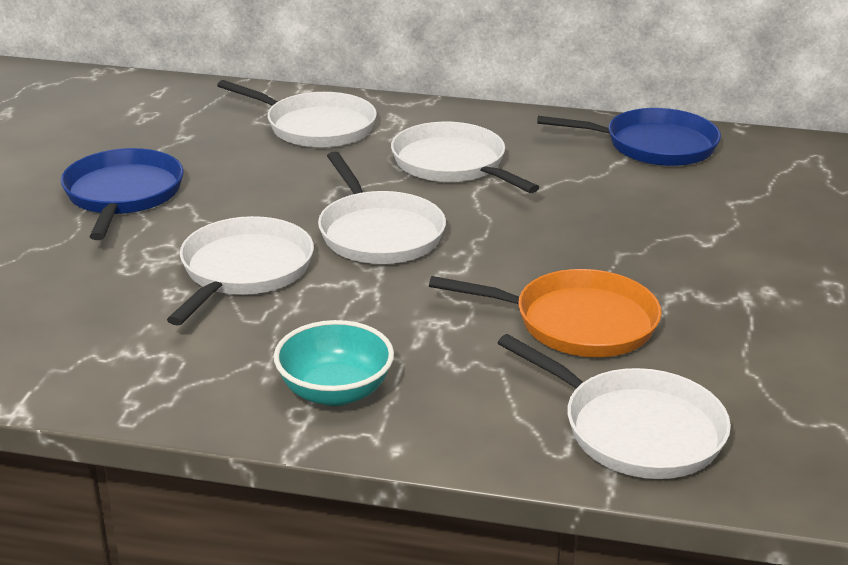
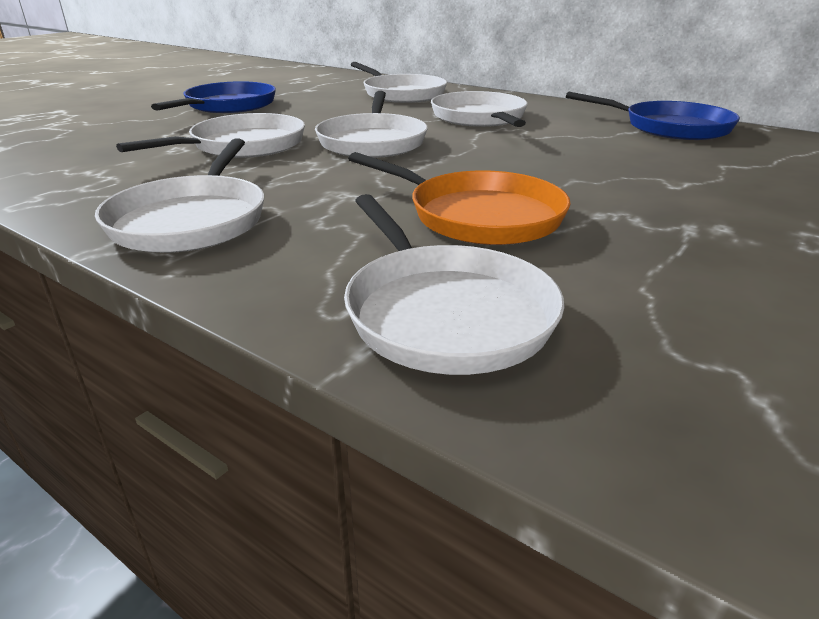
camera: 25 degrees right, 0 degrees up
(335, 391) = (191, 220): turquoise bowl -> white pan

